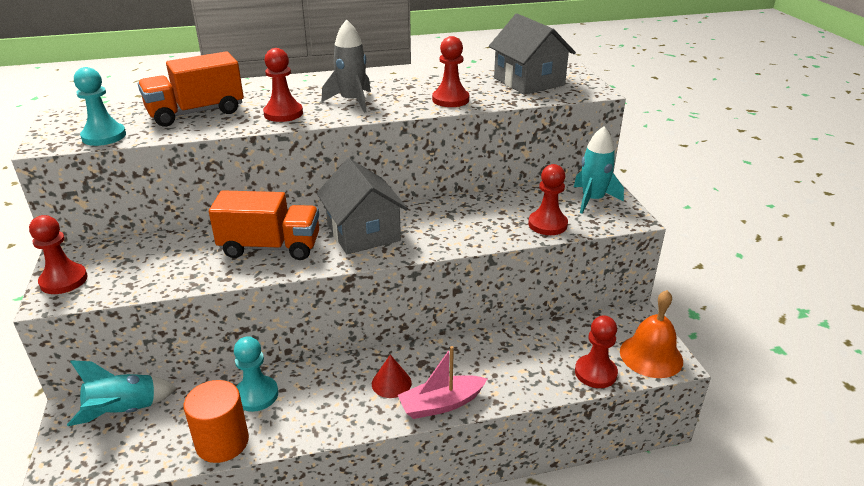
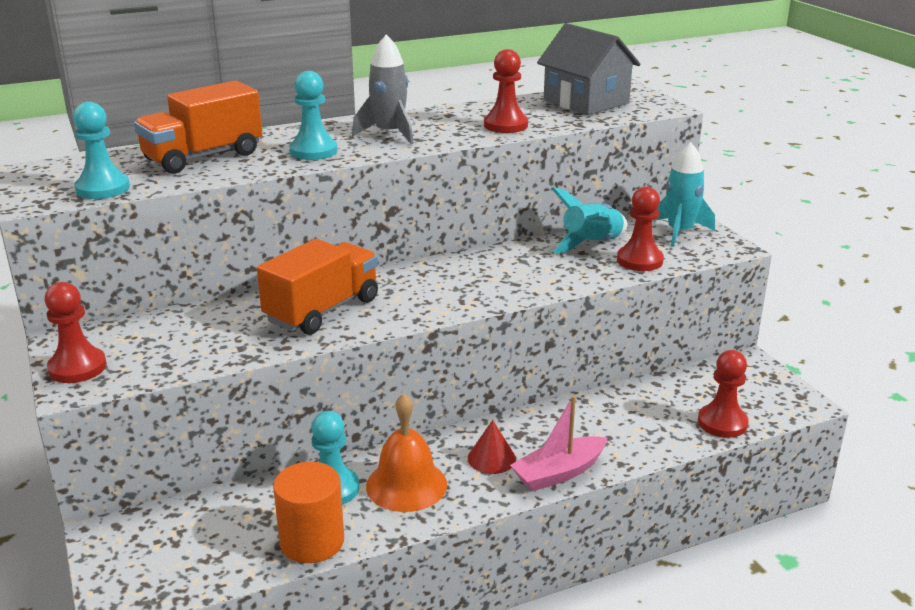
camera: 10 degrees left, 5 degrees down
(124, 411) = (172, 525): turquoise rocket -> turquoise rocket (591, 244)
(270, 247) = (322, 310): orange truck -> orange truck turned 45 degrees counterclockwise
(283, 113) = (313, 151): red pawn -> turquoise pawn
(363, 233) = (428, 286): grey house -> none
(651, 356) = (777, 399): orange bell -> orange bell (406, 485)

